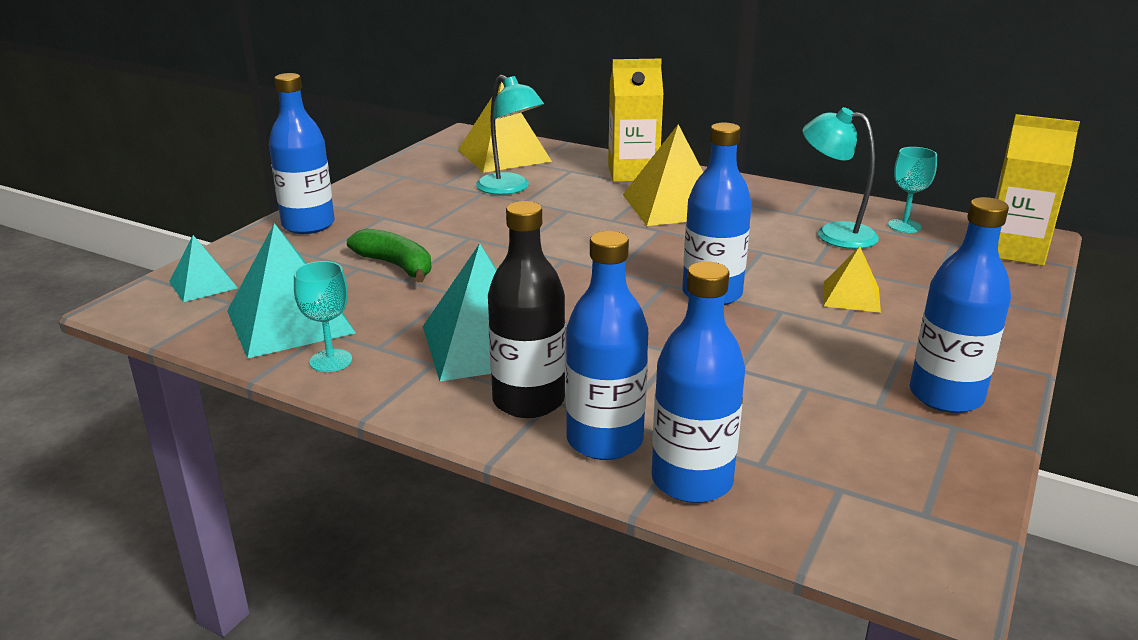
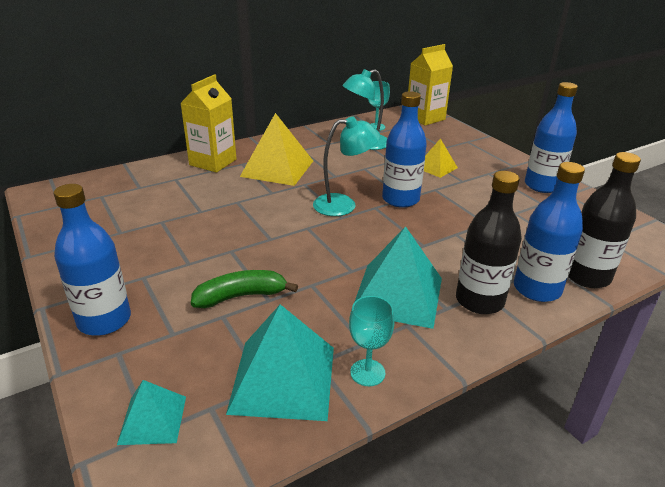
camera: 60 degrees left, 5 degrees up
(504, 155) = (108, 192): yellow pyramid -> none
(510, 188) = (172, 209): turquoise lamp -> turquoise lamp (343, 204)
(692, 480) = (586, 276): blue bottle -> black bottle

